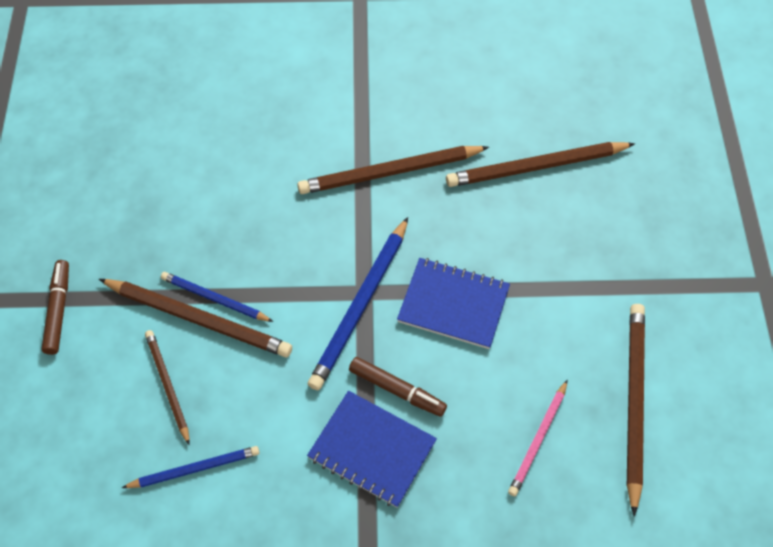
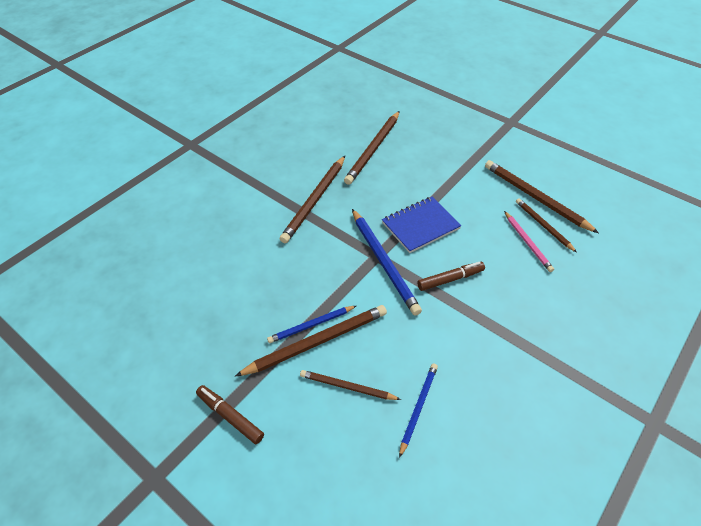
camera: 50 degrees left, 10 degrees down
(372, 450) = (478, 313): blue notebook -> none
(588, 441) = (543, 225): none -> brown pencil

